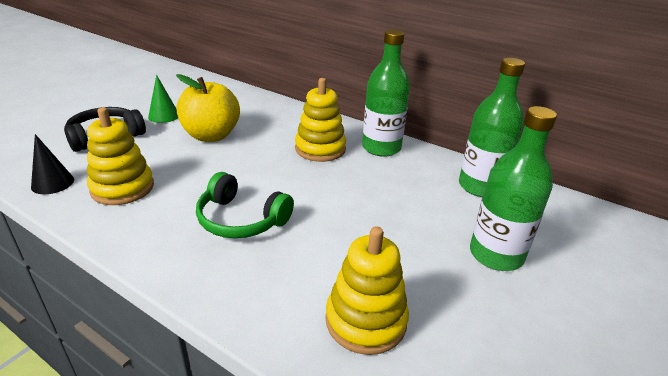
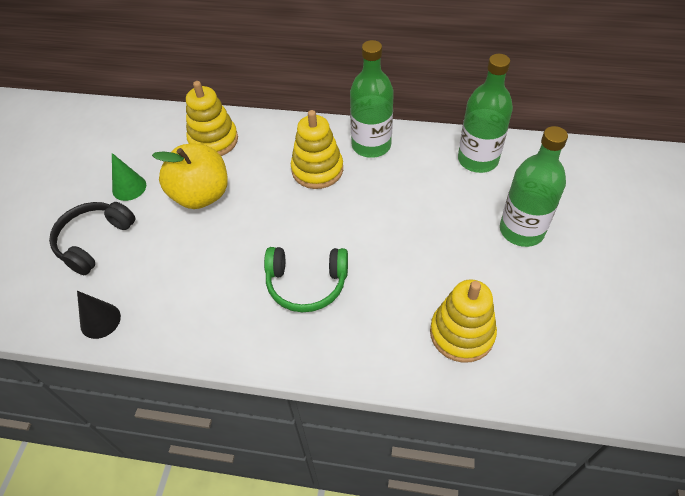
camera: 20 degrees left, 20 degrees up
(122, 188) = (173, 296): yellow stacking toy -> yellow stacking toy (213, 140)

